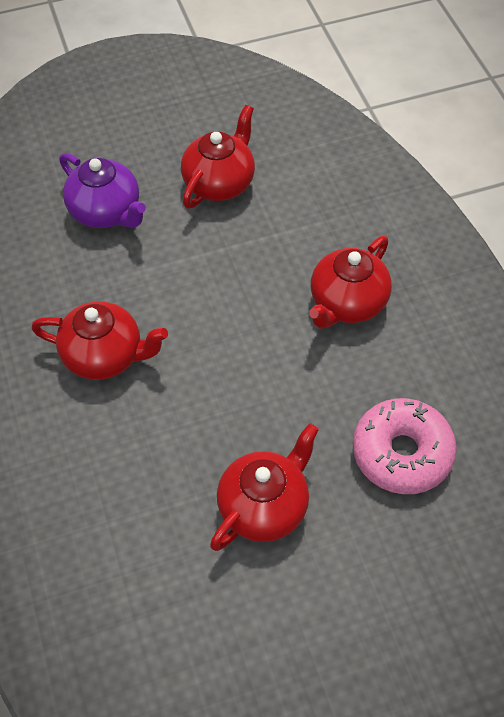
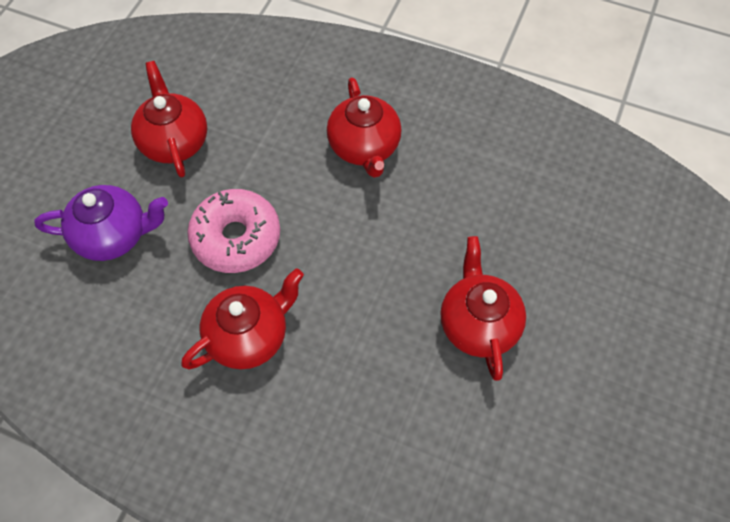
camera: 50 degrees left, 5 degrees up
(402, 453) = (511, 210): pink donut -> pink donut (236, 238)

